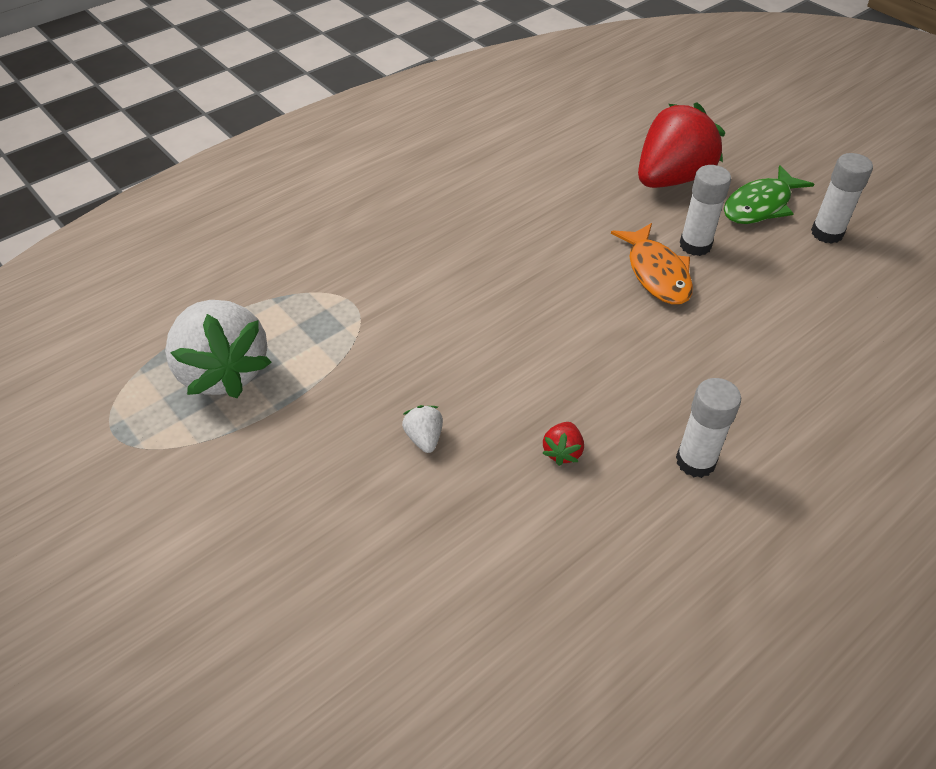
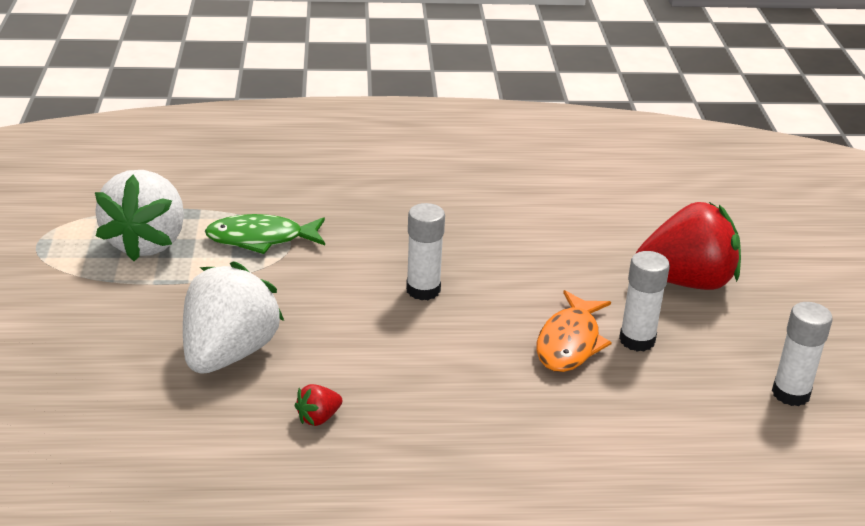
camera: 35 degrees right, 15 degrees down
(424, 438) = (229, 354): white strawberry -> white strawberry, size x2.49
(695, 461) = (416, 484): white glue stick -> white glue stick (423, 290)
(760, 205) = (750, 341): green fish -> green fish (261, 239)

